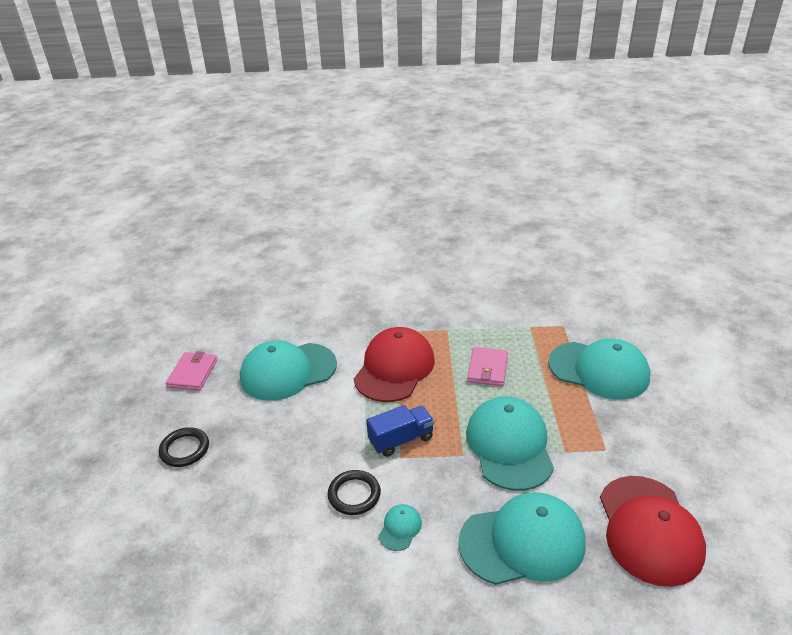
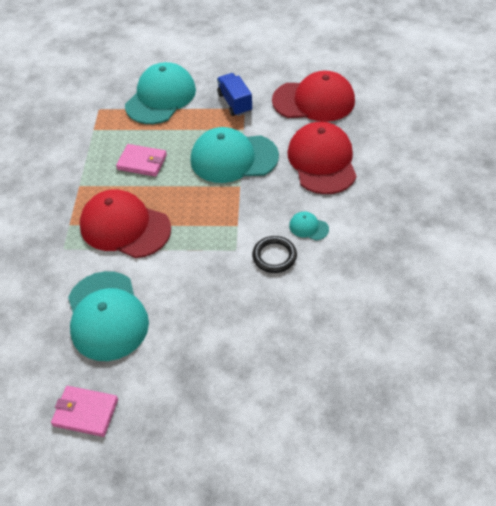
camera: 85 degrees left, 15 degrees up
(184, 449) = (205, 399): black ring -> none
(401, 440) = (217, 224): blue truck -> blue truck (235, 103)
(522, 542) = (322, 161): turquoise cap -> red cap

